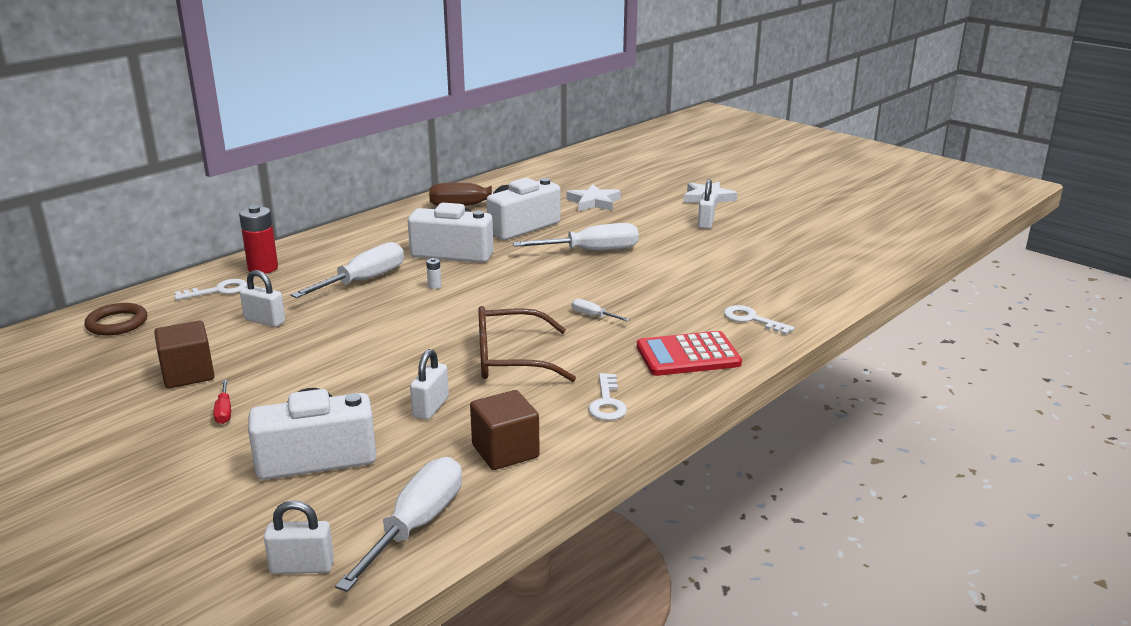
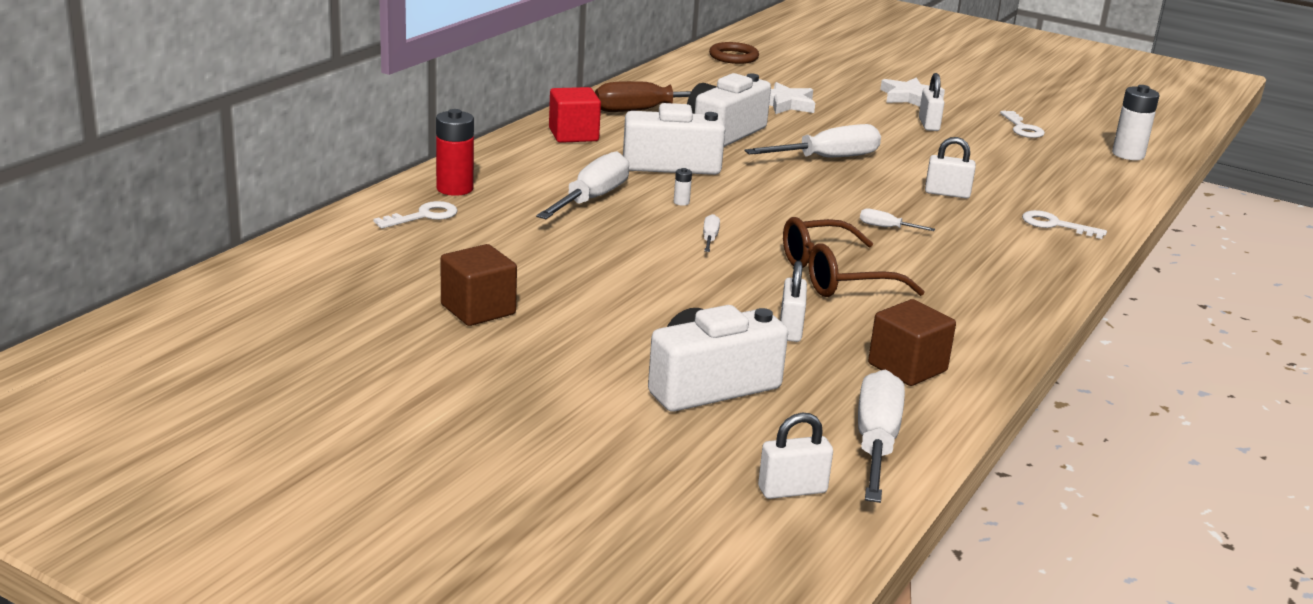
camera: 15 degrees left, 0 degrees up
(117, 323) = (332, 258): brown ring -> brown ring (733, 57)
(224, 411) = (560, 346): red screwdriver -> none
(265, 321) = (514, 248): white padlock -> white padlock (947, 193)
(396, 225) = (573, 135): none -> red cube
(431, 319) = (710, 238): none -> white screwdriver
(607, 402) = (973, 314): white key -> white key (1022, 128)
(688, 355) = (1018, 263): red calculator -> none
(872, 255) = (1128, 154): none -> white battery

